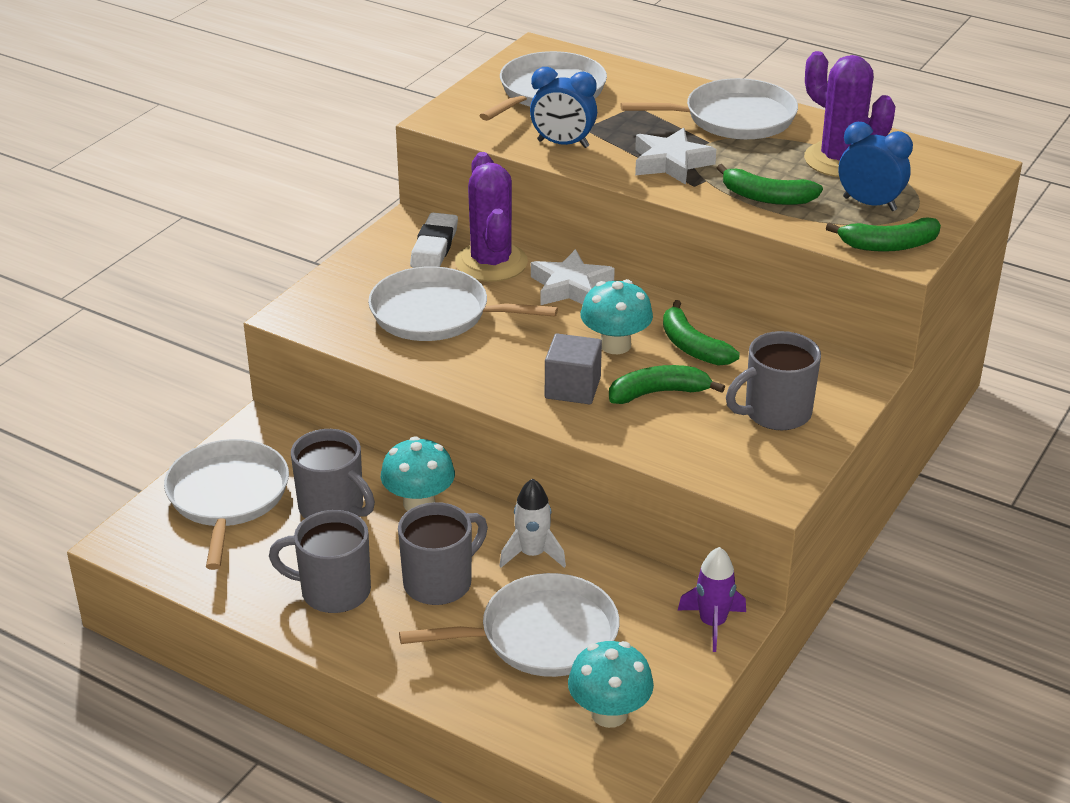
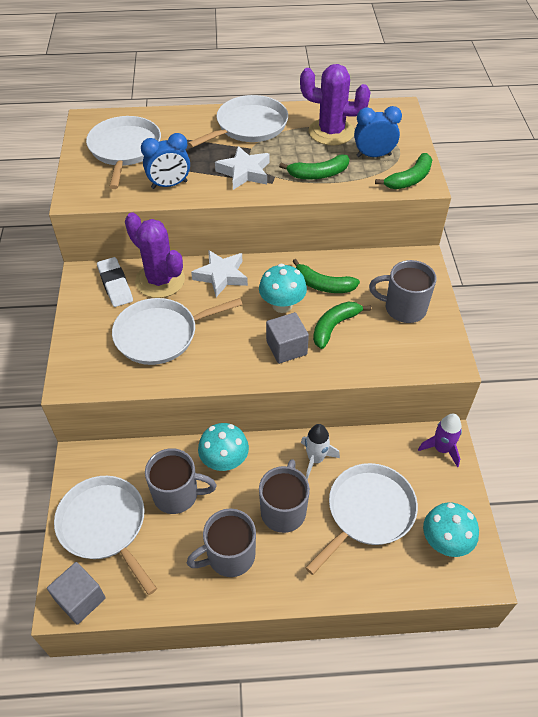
camera: 35 degrees left, 15 degrees up
(141, 547) = (80, 599): none -> grey cube
(775, 413) = (403, 308): grey mug -> grey mug turned 75 degrees clockwise

